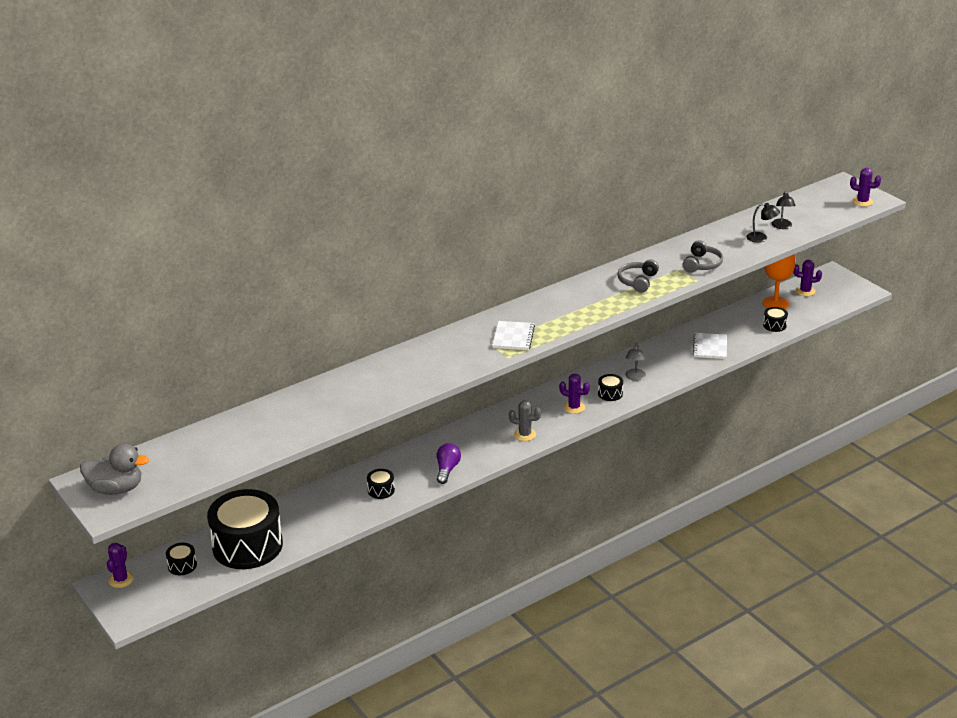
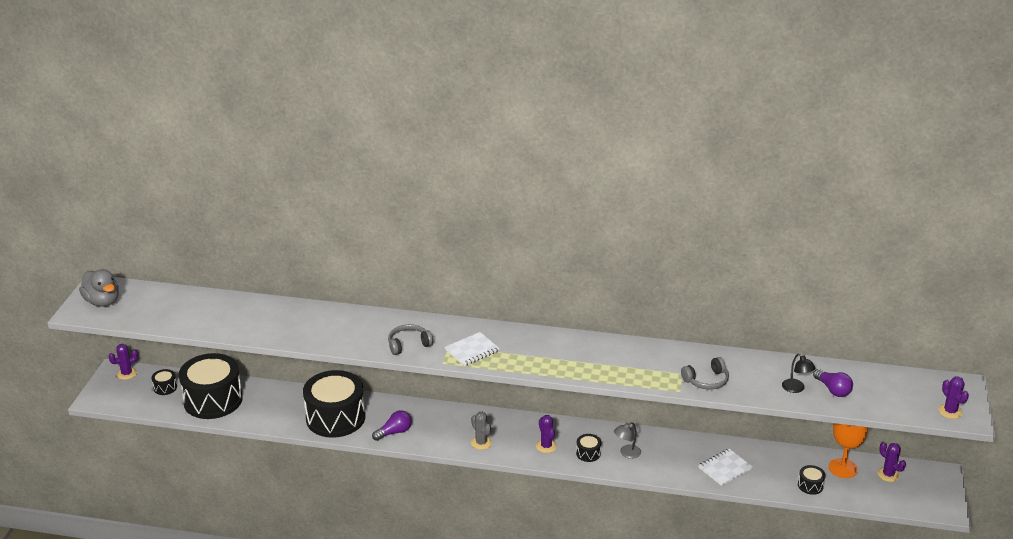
camera: 45 degrees right, 0 degrees up
(381, 490) = (335, 418): black drum -> black drum, size x2.49
(638, 281) = (632, 363): grey headphones -> grey headphones (408, 344)
(782, 226) = (833, 390): black lamp -> purple light bulb

